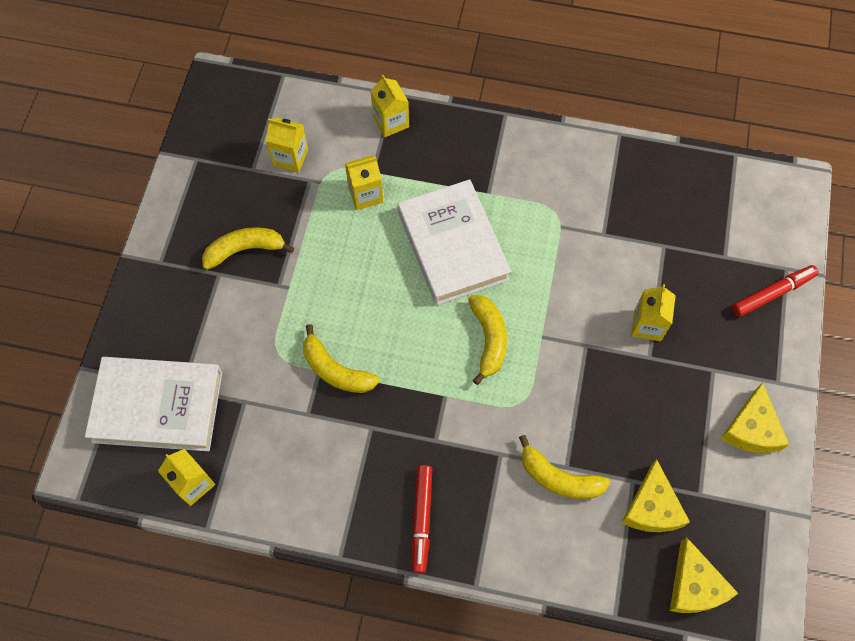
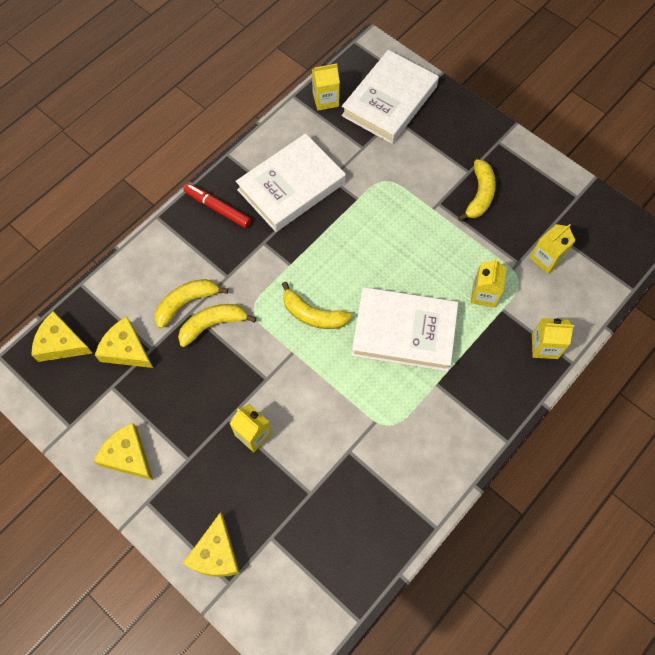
camera: 120 degrees right, 0 degrees up
(335, 370) = (351, 208): yellow banana -> yellow banana (213, 324)
(343, 452) = (291, 186): none -> white book
(772, 293) = (215, 553): red marker -> yellow cheese

